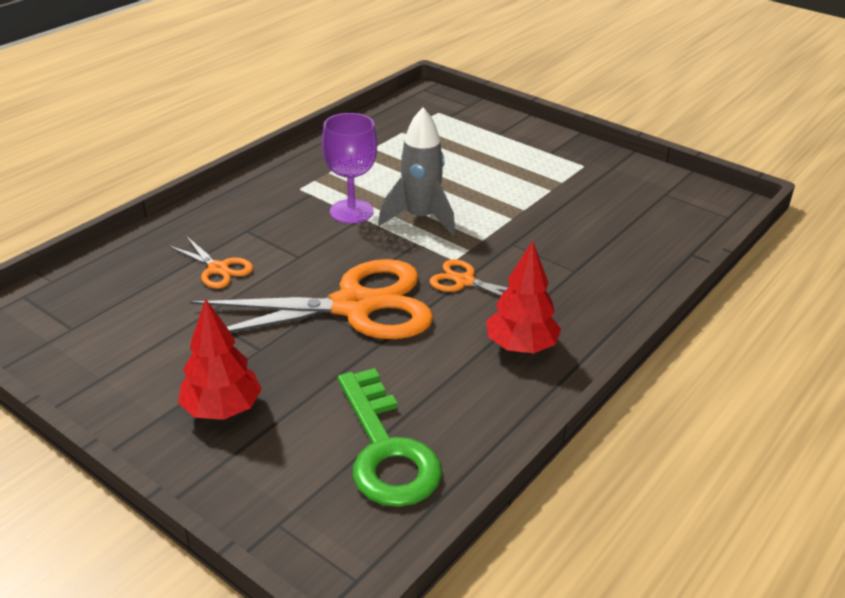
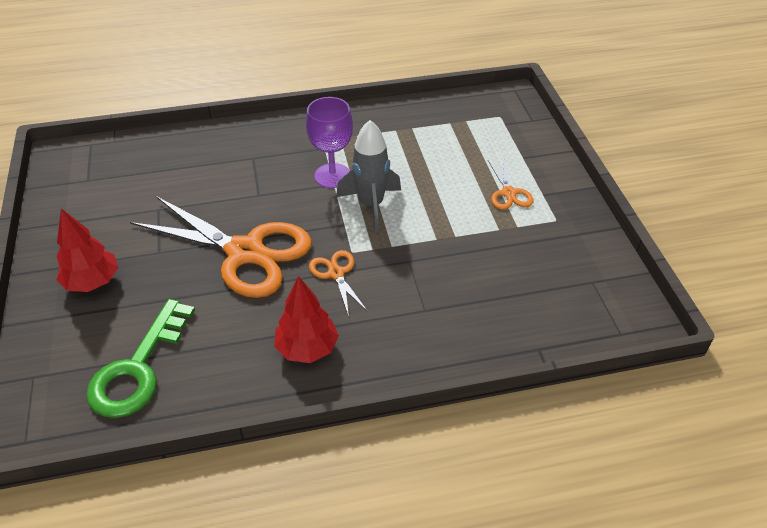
camera: 40 degrees right, 10 degrees up
(218, 269) = (203, 179): orange scissors -> orange scissors (509, 193)

